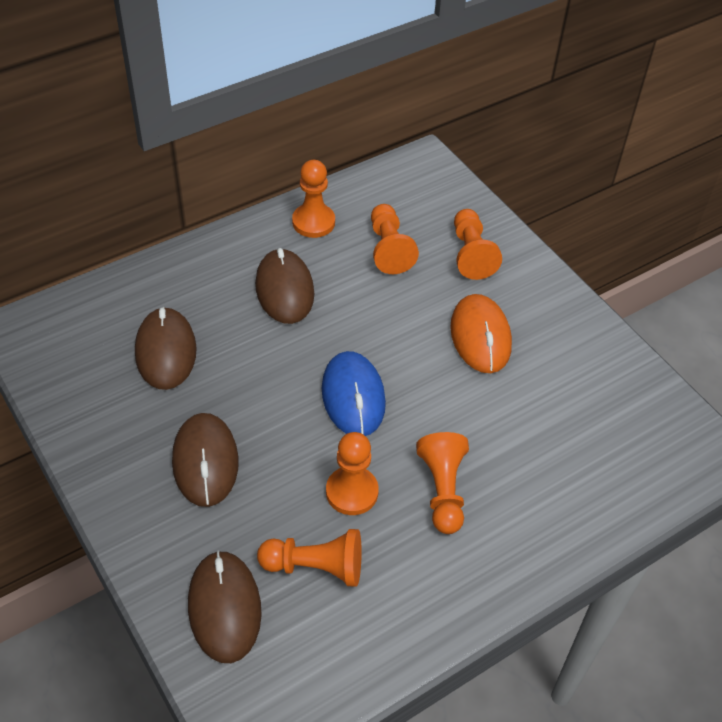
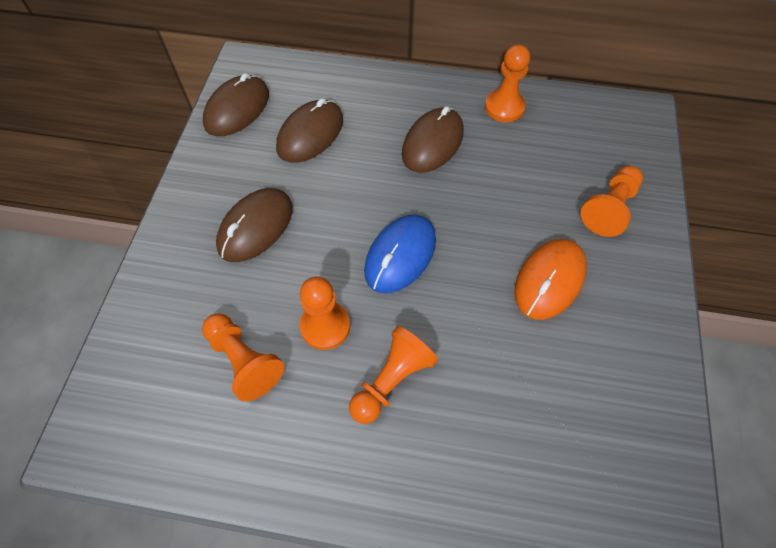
camera: 45 degrees right, 10 degrees up
(224, 608) = (160, 339): brown mouse -> brown mouse (237, 109)
(389, 249) = (543, 162): orange pawn -> none

